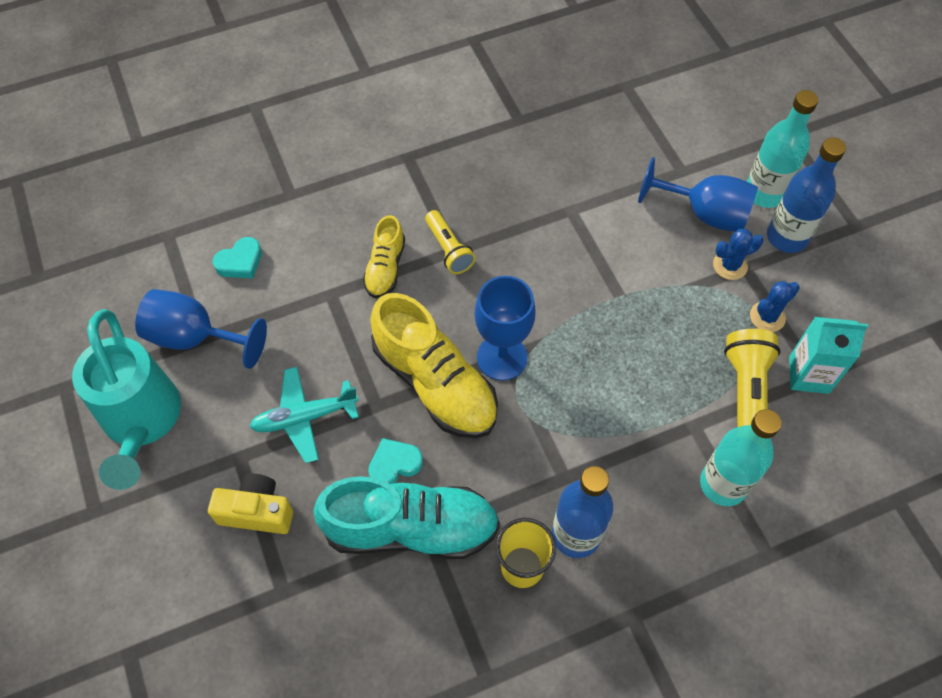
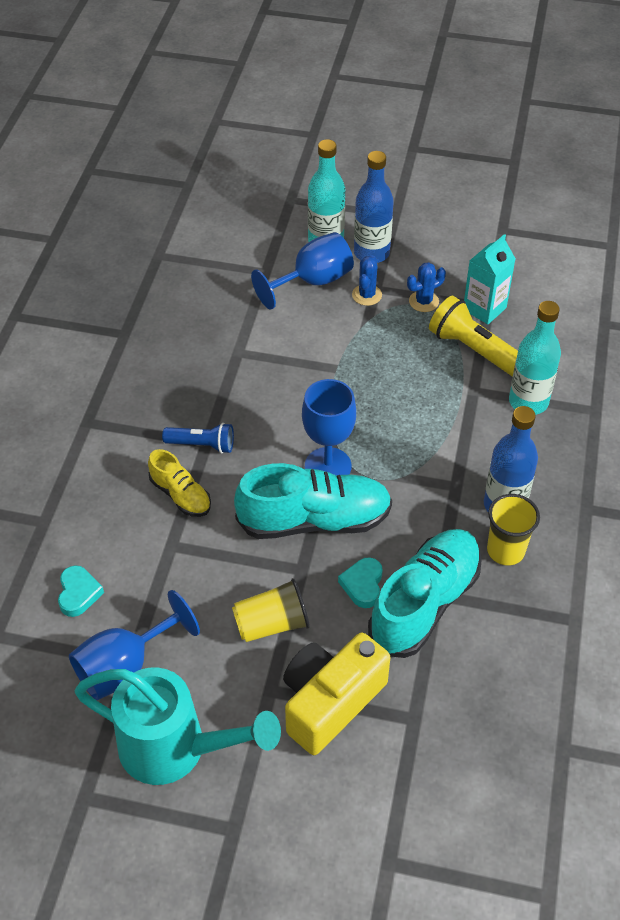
camera: 55 degrees left, 10 degrees down
(257, 511) = (330, 702): yellow camera -> yellow camera, size x1.55
(304, 417) = (272, 624): turquoise plane -> yellow cup
(435, 383) = (314, 520): yellow shoe -> turquoise shoe
(449, 249) = (202, 445): yellow flashlight -> blue flashlight
(767, 317) = (423, 301): blue cactus -> blue cactus turned 60 degrees clockwise

